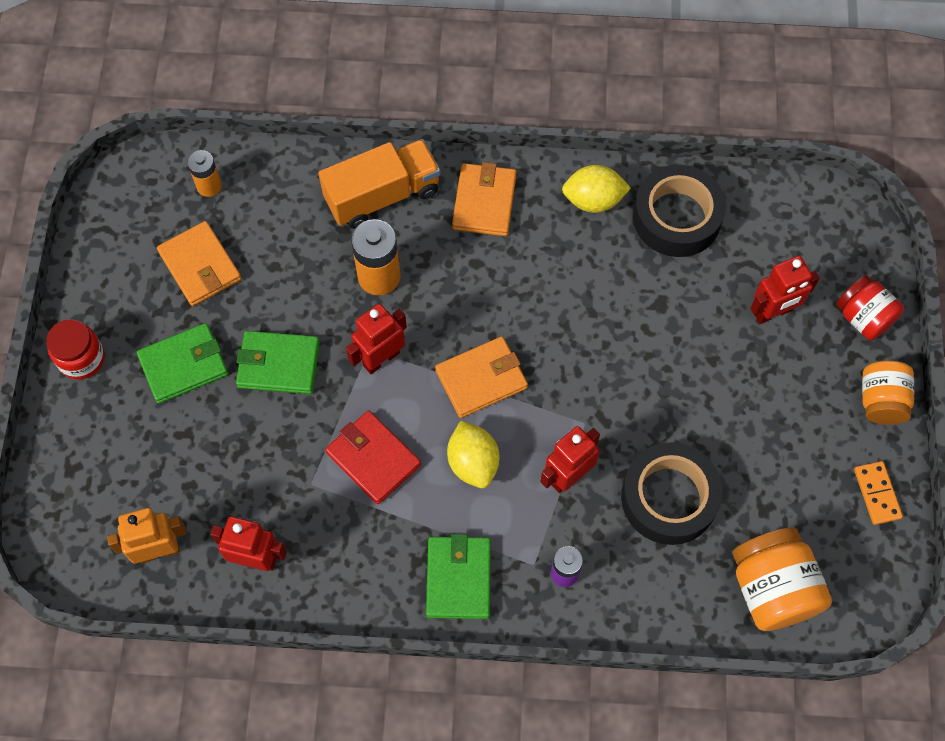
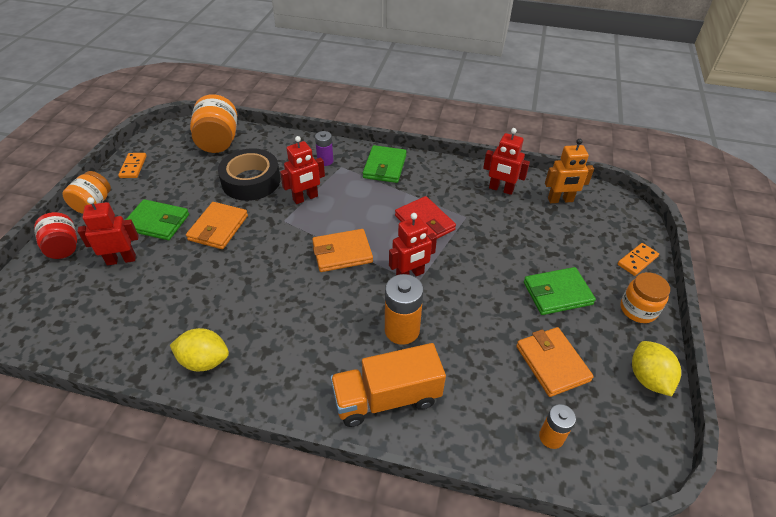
camera: 170 degrees left, 20 degrees down
(62, 442) = (637, 260): none -> orange domino
(81, 359) = (638, 309): red jar -> orange jar
(278, 364) = (485, 283): green wallet -> green wallet (157, 222)
(473, 462) = (361, 212): yellow lemon -> yellow lemon (648, 378)
(484, 202) = (298, 375): orange wallet -> orange wallet (218, 228)
(676, 217) = (145, 335): black tape -> none

